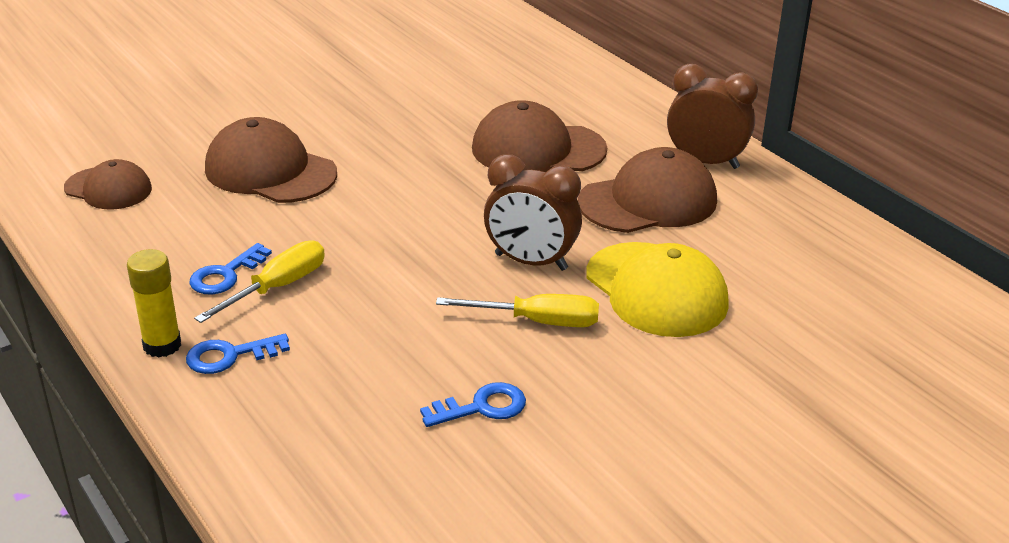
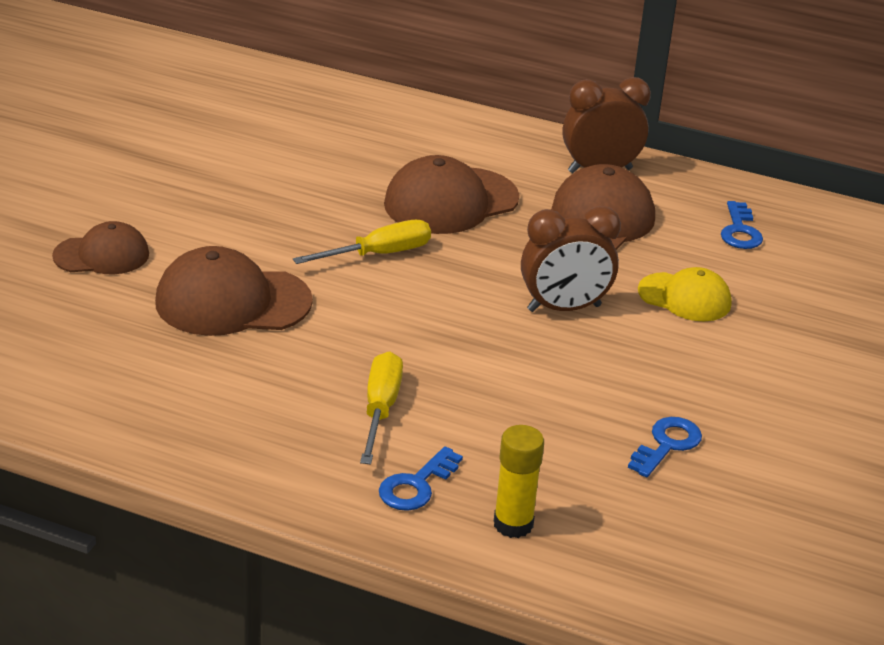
camera: 35 degrees left, 0 degrees up
(108, 189) = (90, 374): brown cap -> brown cap (102, 255)
(162, 345) = (344, 500): yellow glue stick -> yellow glue stick (513, 524)
(226, 275) = (319, 415): blue key -> blue key (740, 231)
(537, 321) = (627, 358): yellow screwdriver -> yellow screwdriver (378, 254)
(656, 290) = (684, 297): yellow cap -> yellow cap, size x0.63

